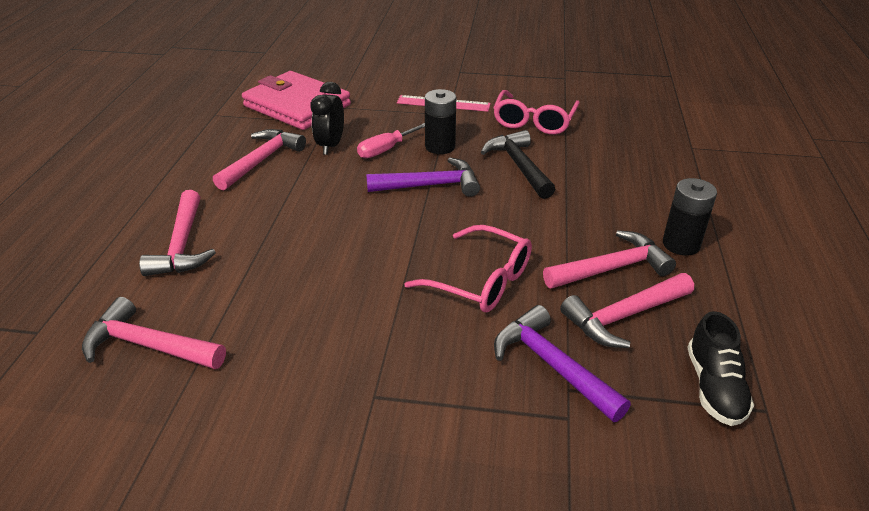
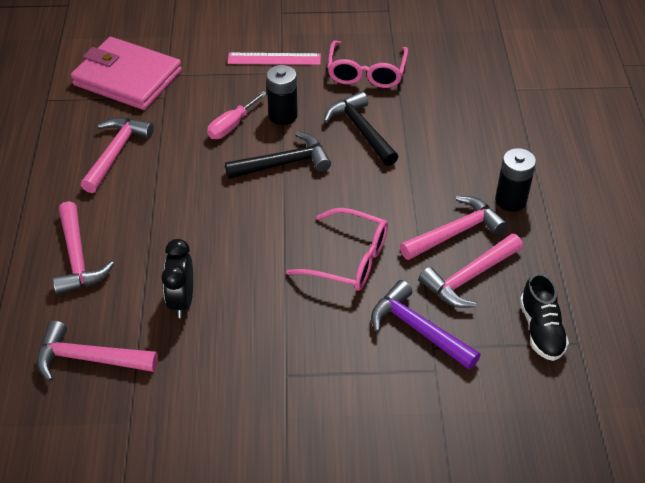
camera: 10 degrees left, 10 degrees up
(330, 145) = (177, 126): black clock -> black clock (182, 301)
(430, 185) = (284, 163): purple hammer -> black hammer

